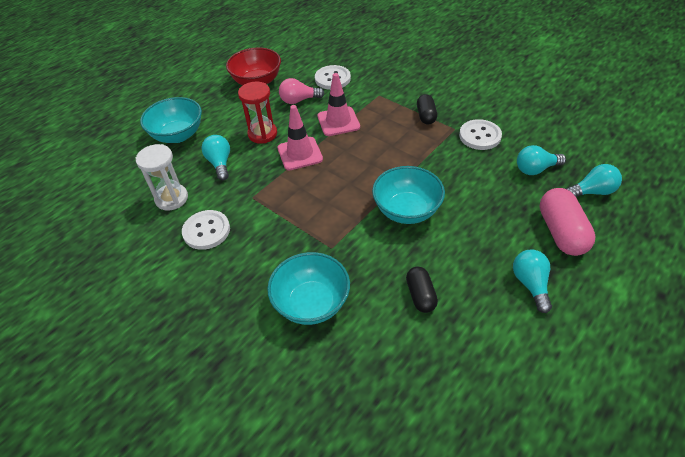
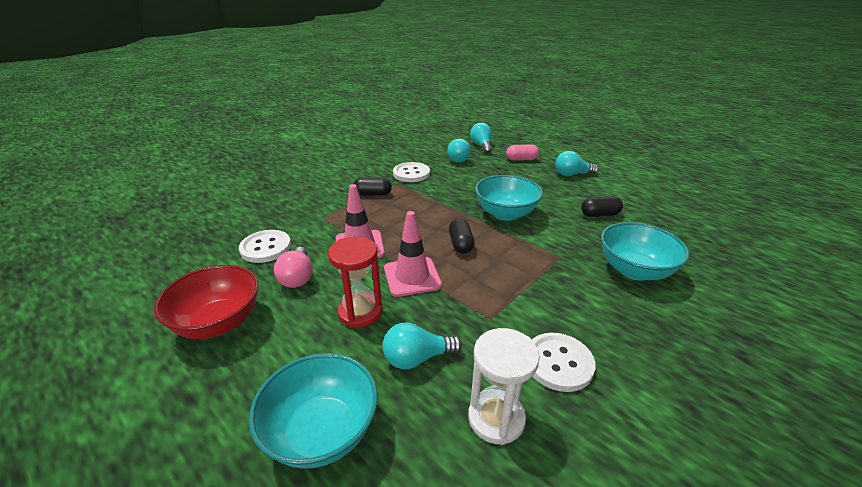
camera: 90 degrees left, 15 degrees down
(346, 178) = (460, 244): none -> black capsule
(561, 232) = (521, 159): pink capsule -> pink capsule, size x0.61

